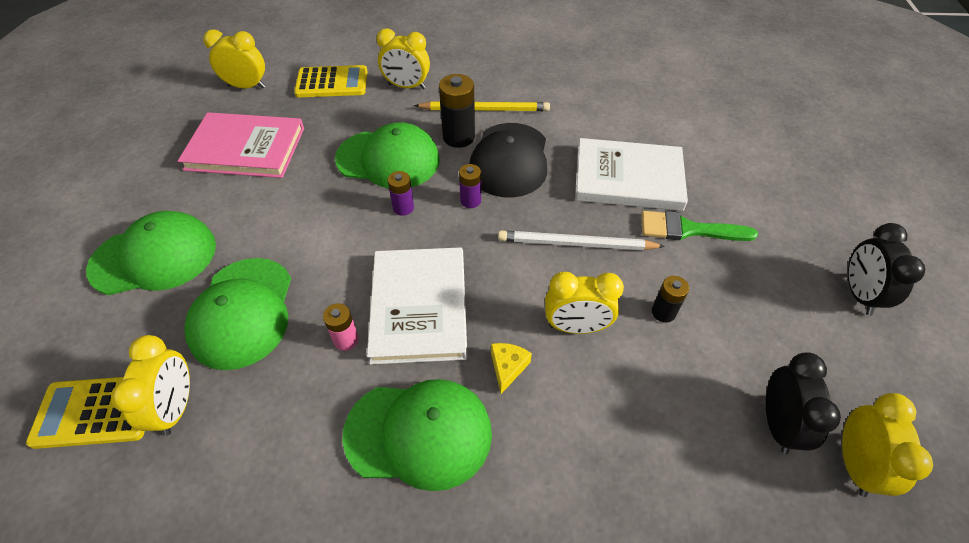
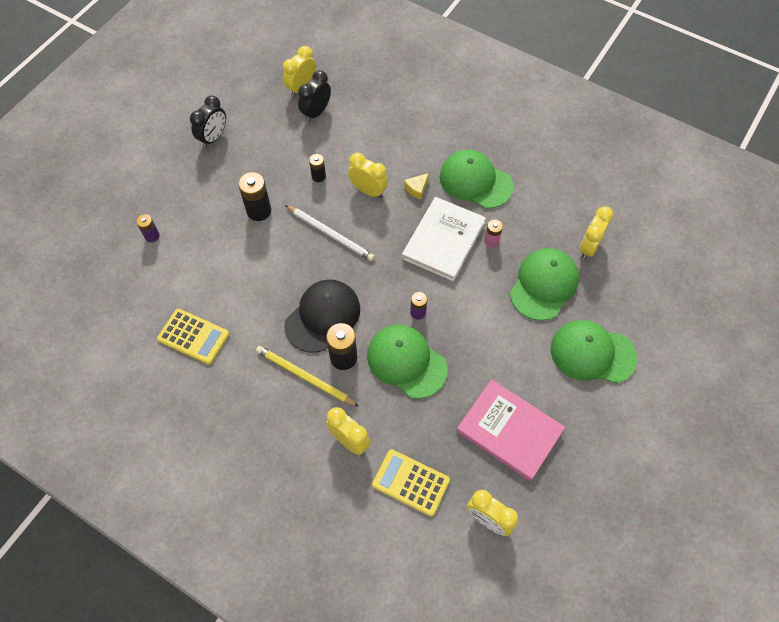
camera: 150 degrees left, 10 degrees up
(96, 411) = (630, 264): yellow calculator -> yellow calculator (193, 337)
(470, 201) = (371, 296): purple battery -> purple battery (152, 236)
(628, 178) = (258, 262): white book -> none
(688, 229) = (259, 211): green brush -> black battery

